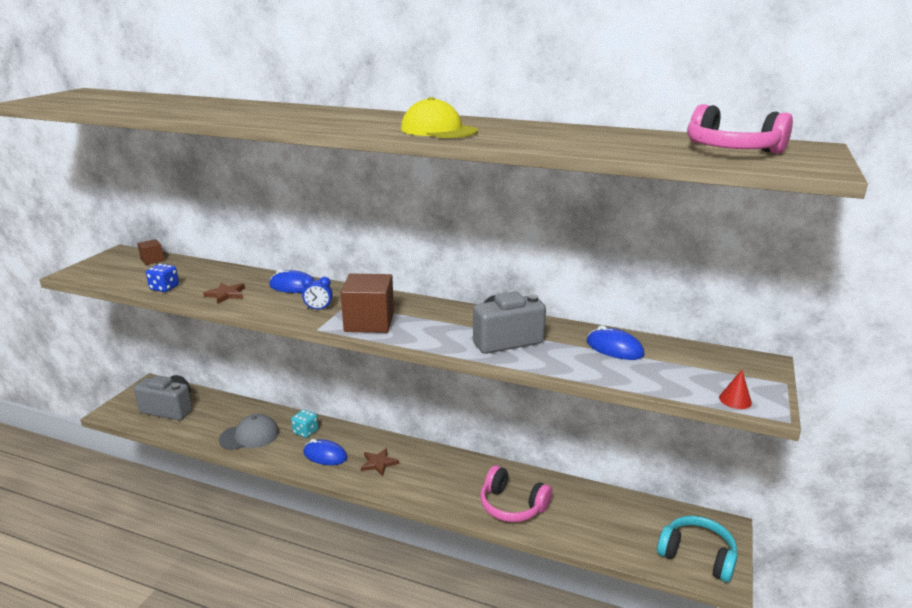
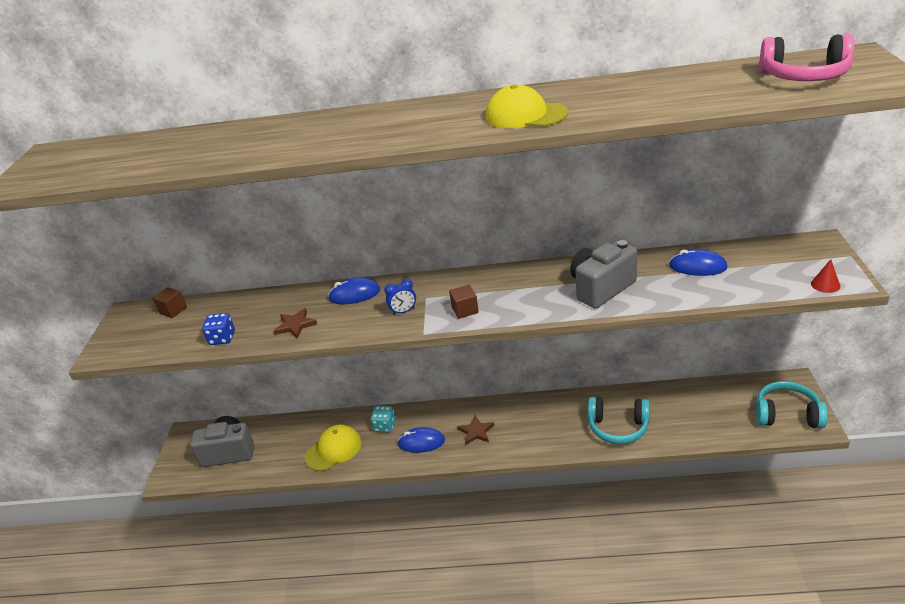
camera: 15 degrees left, 10 degrees up
(249, 436) = (333, 450): grey cap -> yellow cap
(369, 322) = (465, 310): brown cube -> brown cube, size x0.50
(512, 505) = (618, 427): pink headphones -> turquoise headphones

